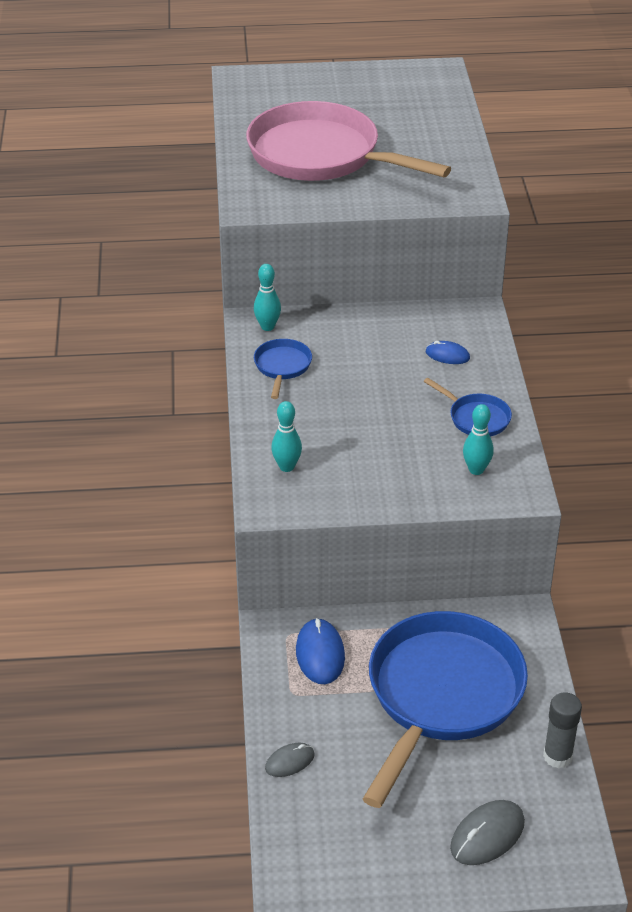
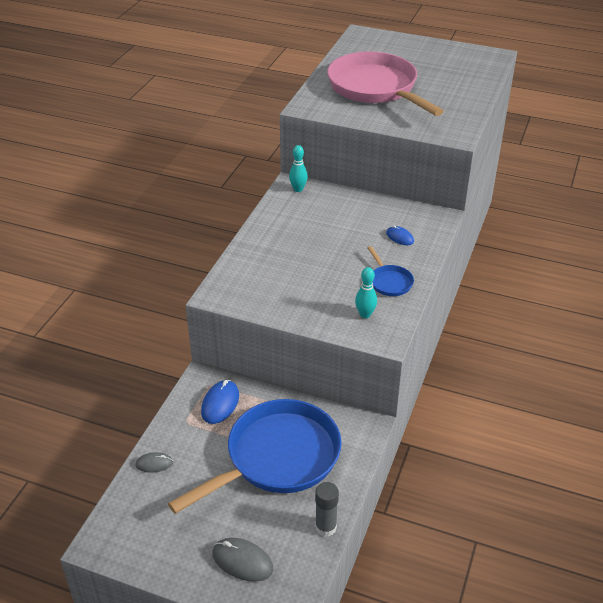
camera: 25 degrees right, 0 degrees up
(282, 367) = (289, 215): blue pan -> none
(286, 467) = (245, 275): turquoise bowling pin -> none
(487, 835) = (242, 561): grey mouse -> grey mouse turned 45 degrees clockwise

